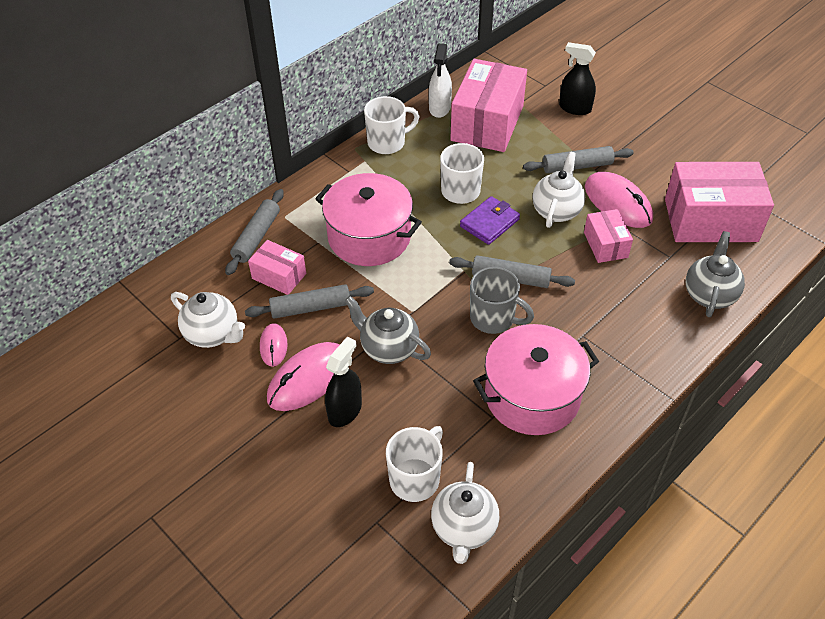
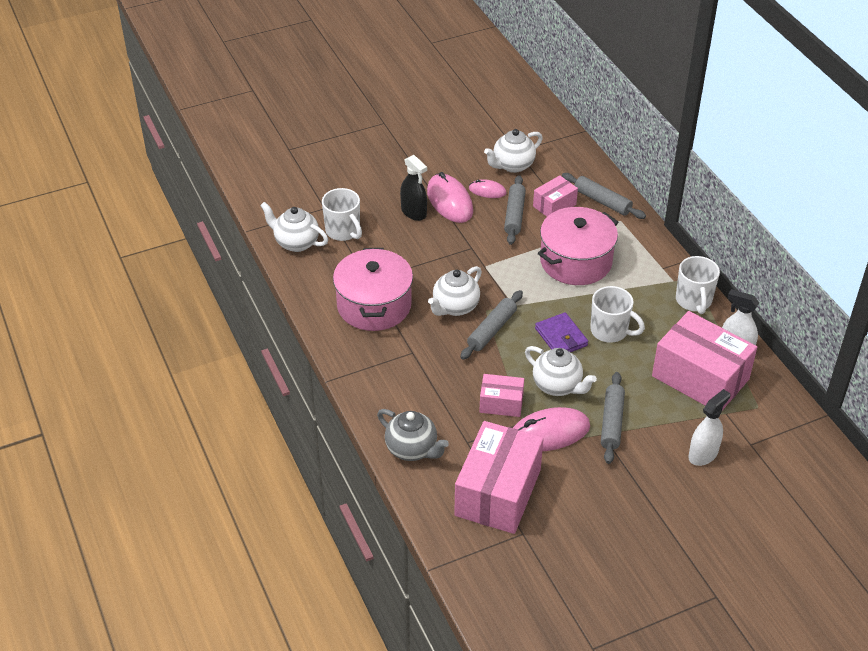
camera: 110 degrees right, 5 degrees down
(388, 348) = (456, 245): grey teapot -> none
(493, 318) = (455, 307): grey mug -> white teapot
(575, 108) = (703, 454): black spray bottle -> white spray bottle

